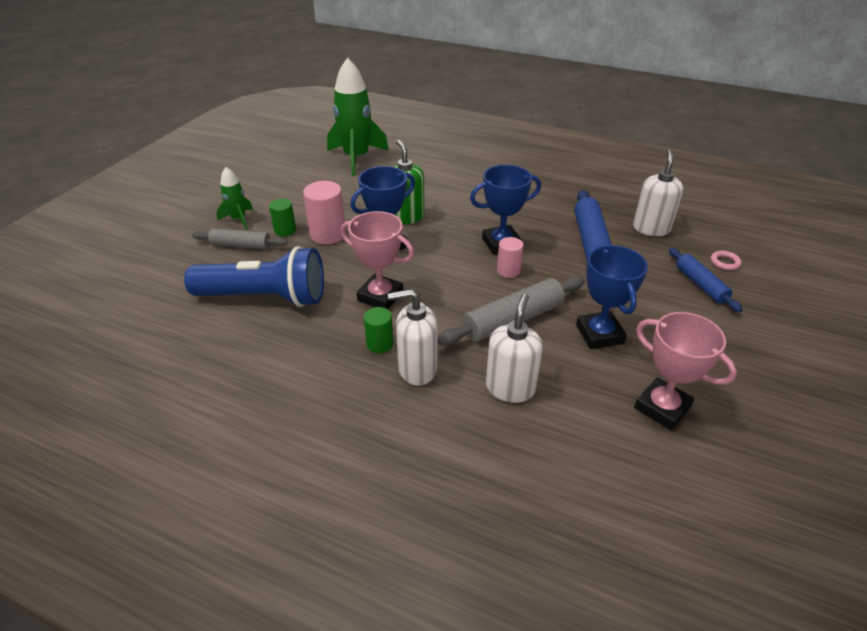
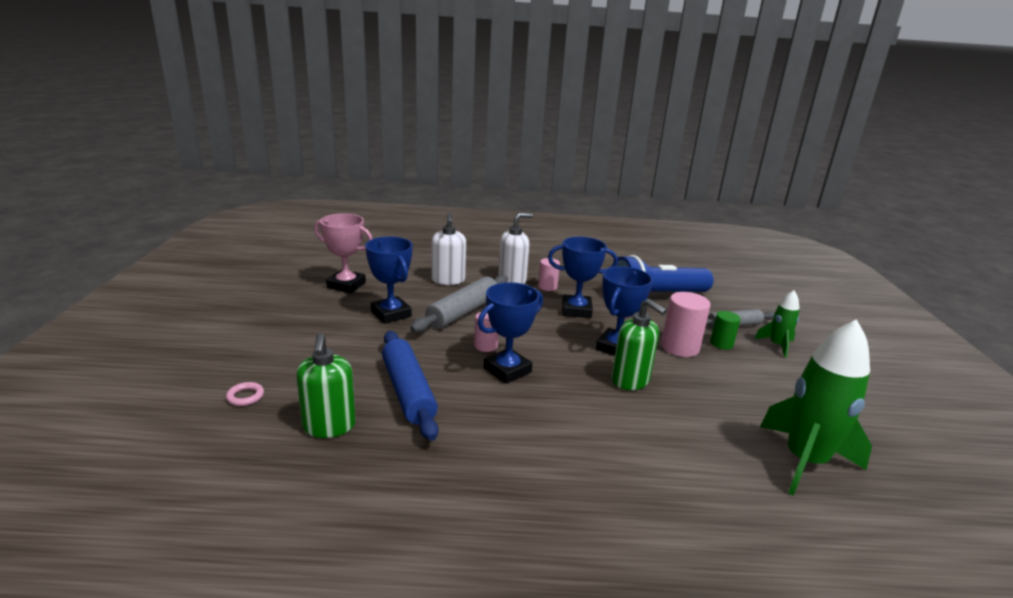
camera: 155 degrees right, 15 degrees down
(380, 296) = (576, 310): pink trophy -> blue trophy
(380, 344) = (547, 287): green cylinder -> pink cylinder
(651, 228) = (329, 426): white soap dispenser -> green soap dispenser
(700, 285) = (287, 366): blue rolling pin -> none

